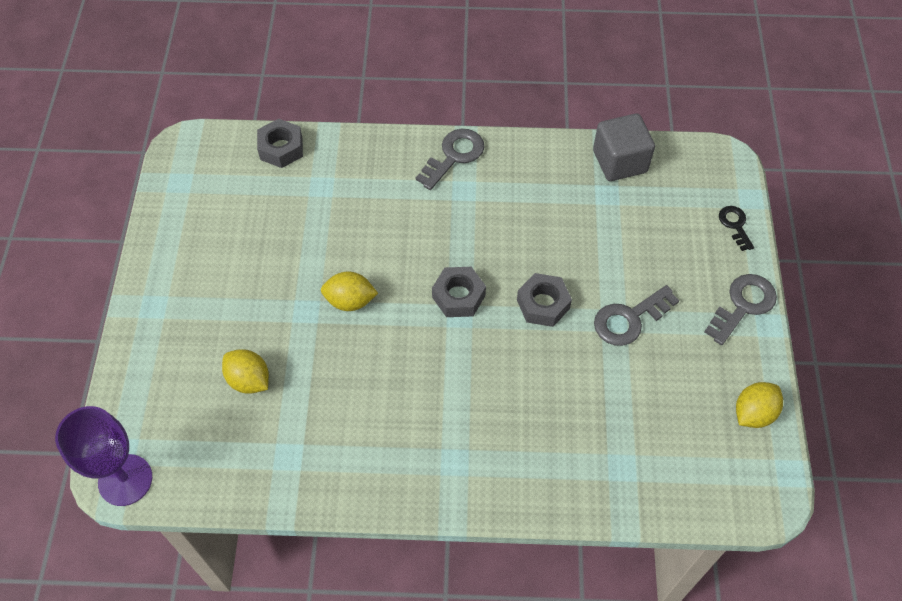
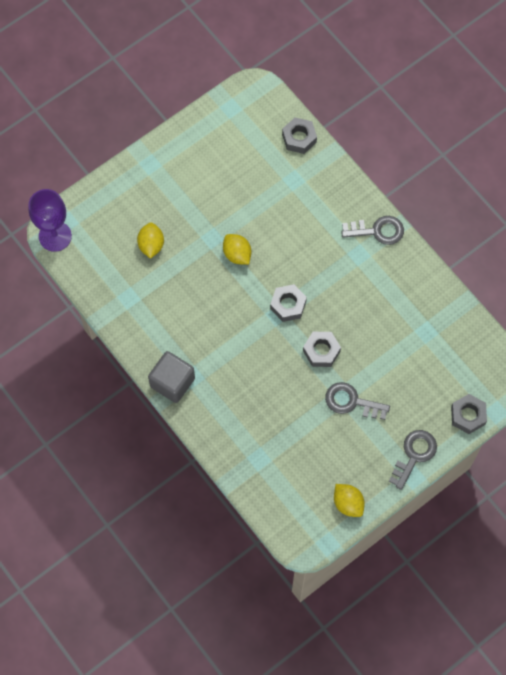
camera: 50 degrees right, 10 degrees up
(620, 161) = (457, 322): grey cube -> grey cube (172, 382)
(735, 225) = (468, 416): black key -> grey nut
(743, 305) = (414, 455): grey key -> grey key turned 60 degrees counterclockwise
(753, 413) = (348, 503): yellow lemon -> yellow lemon turned 45 degrees clockwise

